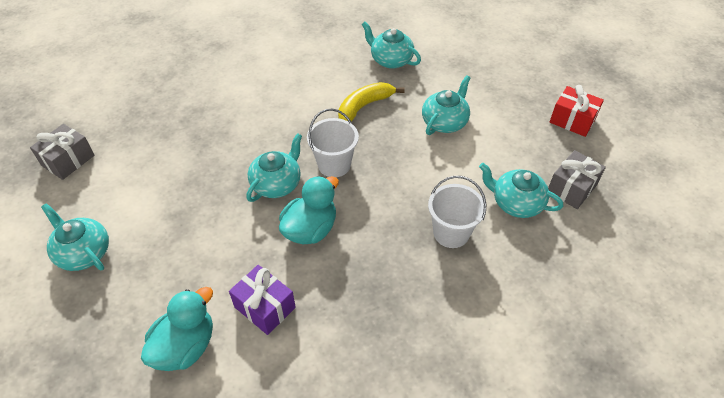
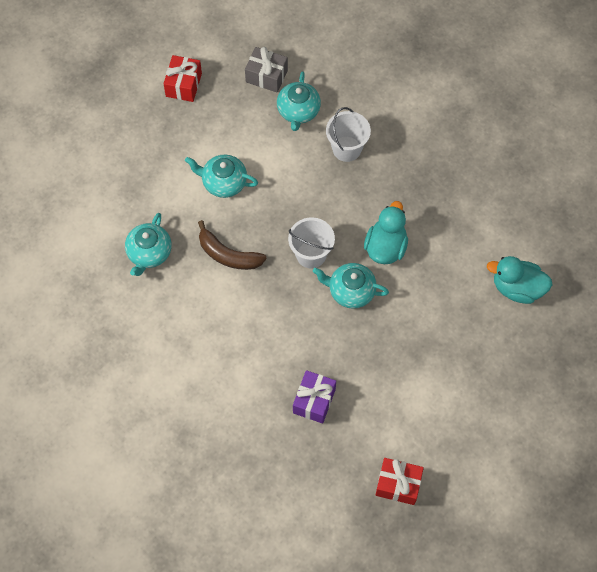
camera: 110 degrees left, 15 degrees up
(68, 160) = (398, 484): grey gift -> red gift
(84, 253) = (480, 405): turquoise teapot -> none
(265, 307) = (465, 251): purple gift -> purple gift (314, 401)
(310, 229) = (385, 247): turquoise duck -> turquoise duck turned 90 degrees clockwise
(364, 107) = (228, 255): yellow banana -> brown banana

